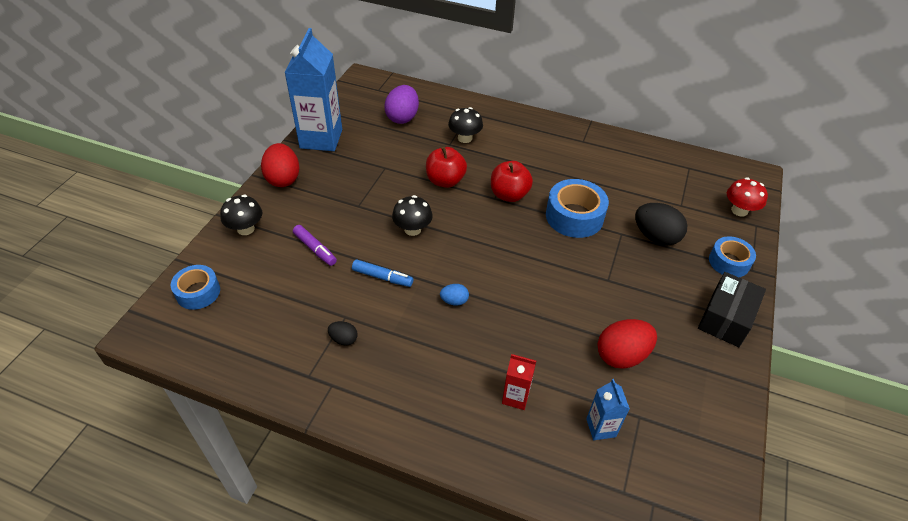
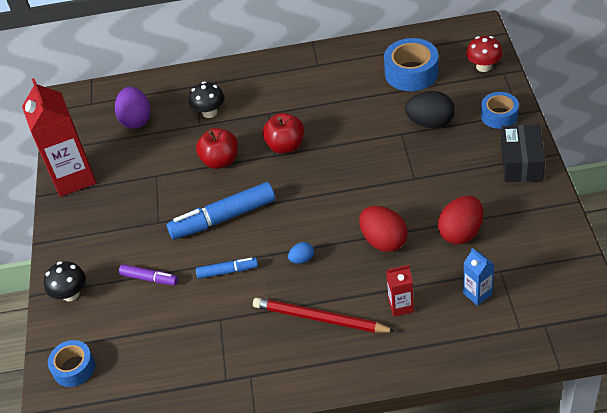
camera: 20 degrees left, 0 degrees up
(283, 179) = (68, 232): red egg -> red egg (383, 241)
(321, 139) = (73, 178): blue carton -> red carton
(344, 339) = (233, 337): black egg -> none
(412, 229) = (223, 218): black mushroom -> blue marker
(431, 366) = (320, 319): none -> red pencil
(574, 216) = (353, 138): blue tape -> blue tape (411, 73)

